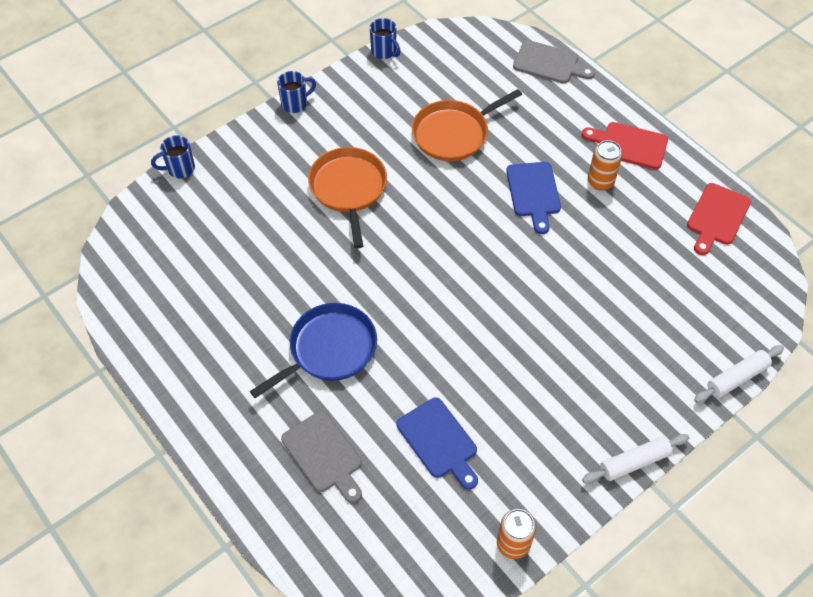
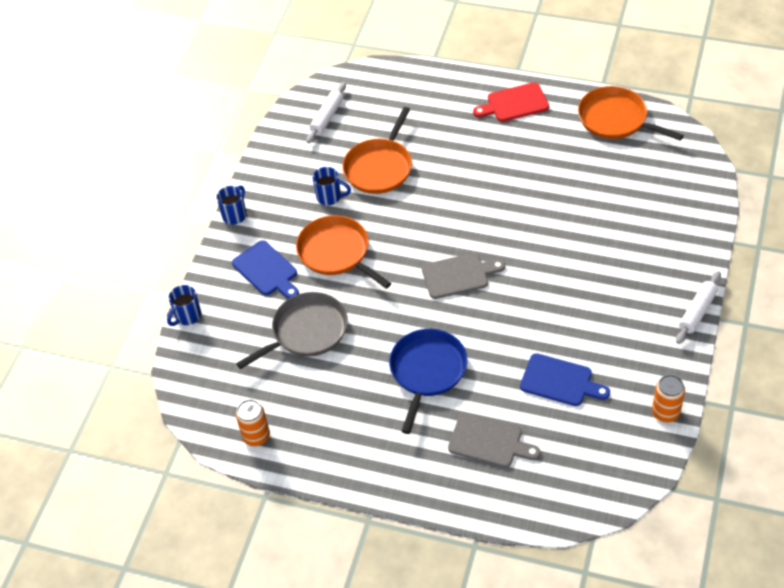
camera: 30 degrees left, 5 degrees down
(261, 244) = (306, 331): none -> grey pan
(384, 52) = (270, 137): blue mug -> blue mug (330, 197)
(533, 193) = (476, 176): blue cutting board -> blue cutting board (266, 270)
(549, 63) = (405, 77): grey cutting board -> grey cutting board (458, 275)
(600, 181) = (516, 141): orange can -> orange can (256, 436)
(717, 217) = (616, 119): red cutting board -> orange pan
(737, 378) = (716, 217): white rolling pin -> white rolling pin (327, 117)

